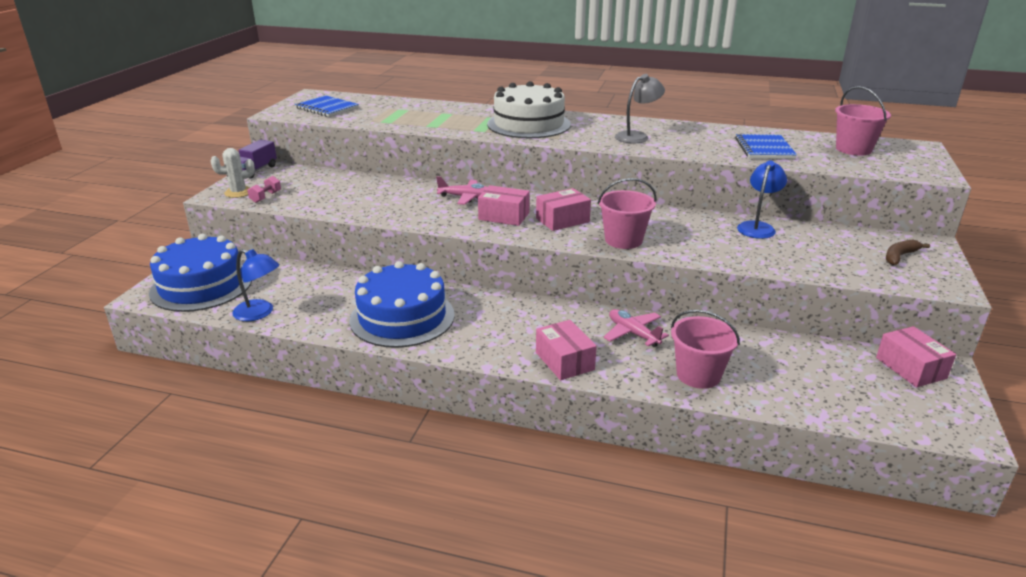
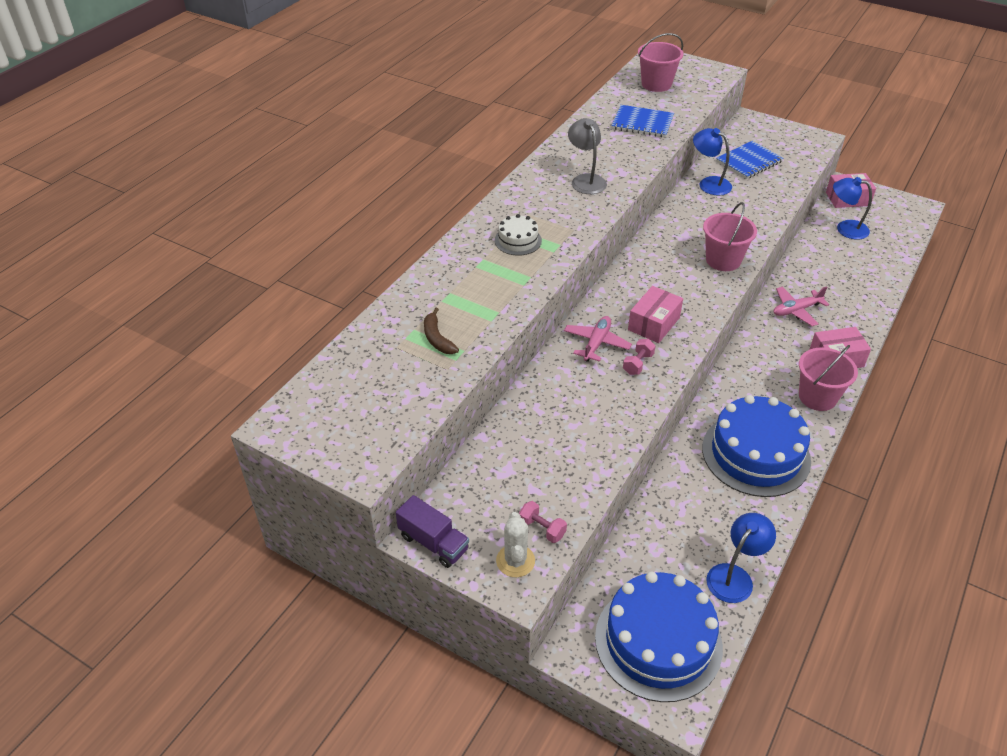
camera: 75 degrees left, 15 degrees up
(327, 108) = (364, 410): blue notebook -> blue notebook (748, 161)
(447, 214) = (638, 364): none -> pink dumbbell
(528, 124) = (518, 240): white cake -> white cake, size x0.47
(562, 220) = (672, 286): pink box -> none
(698, 375) = (856, 293): pink bucket -> pink bucket (817, 397)
(835, 366) = (845, 228): none -> blue lamp
(899, 256) = (771, 140): brown banana -> brown banana (437, 338)

